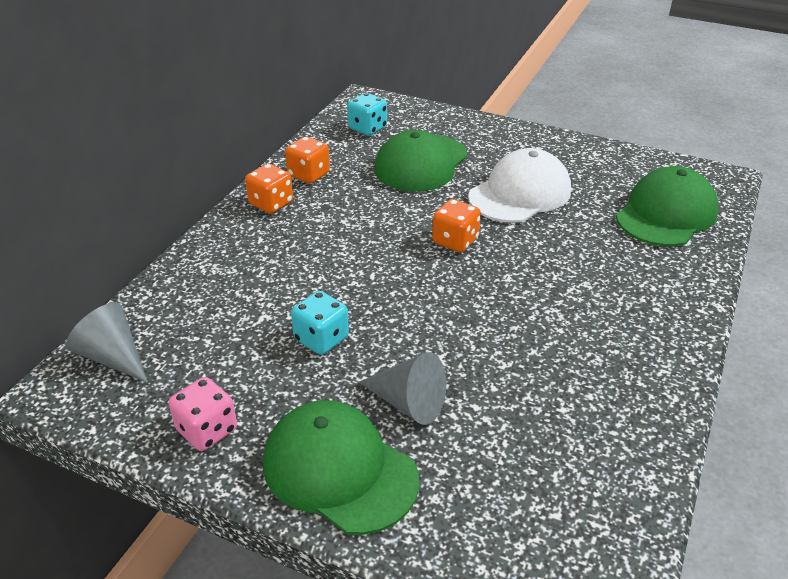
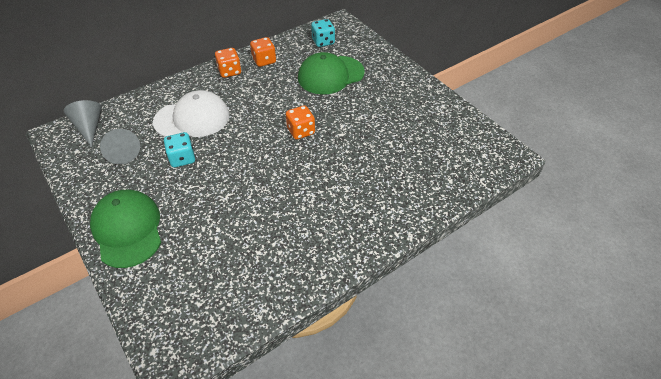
camera: 30 degrees right, 10 degrees up
(207, 430) = (94, 182): pink dice -> none
(408, 402) = (189, 211): grey cone -> grey cone (122, 152)
(520, 193) = (367, 116): white cap -> white cap (192, 118)
(666, 214) = (443, 164): green cap -> none

